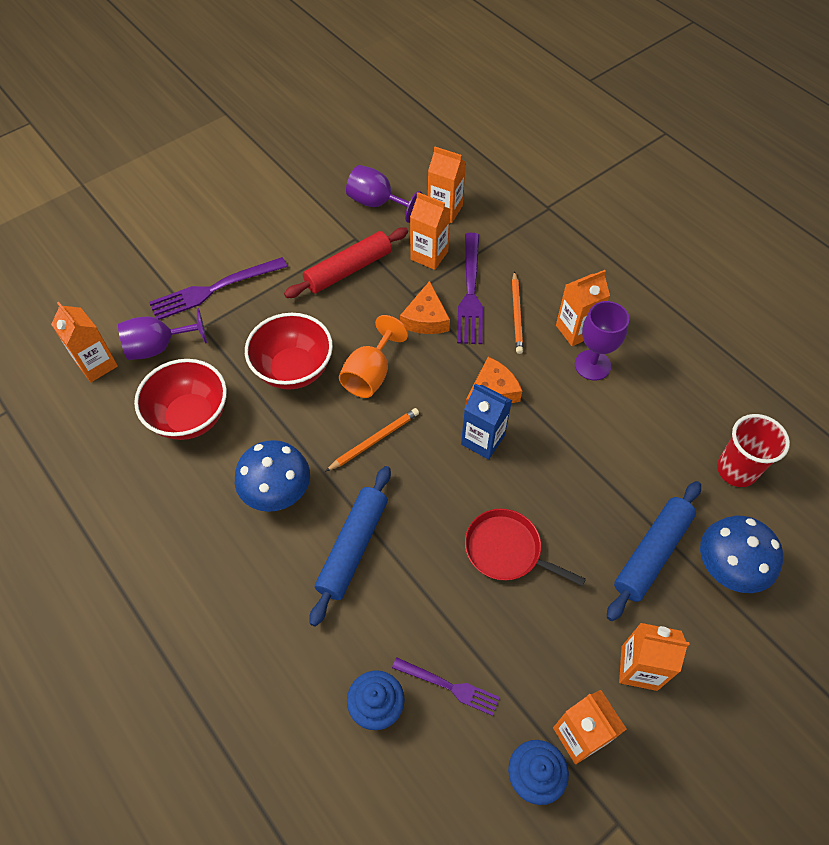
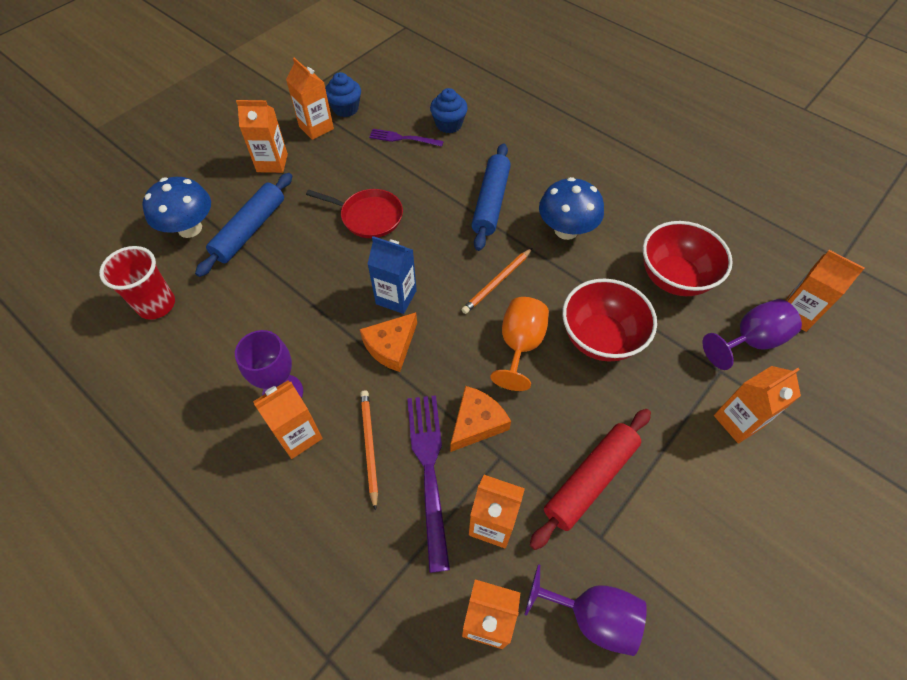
camera: 170 degrees right, 0 degrees up
(213, 290) = (738, 421): purple fork -> orange carton
(425, 318) = (477, 423): orange cheese -> orange cheese turned 45 degrees clockwise

